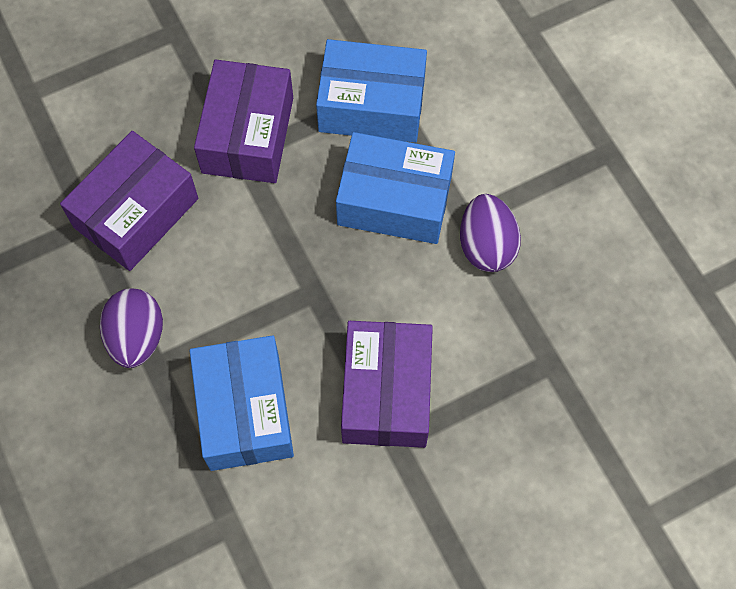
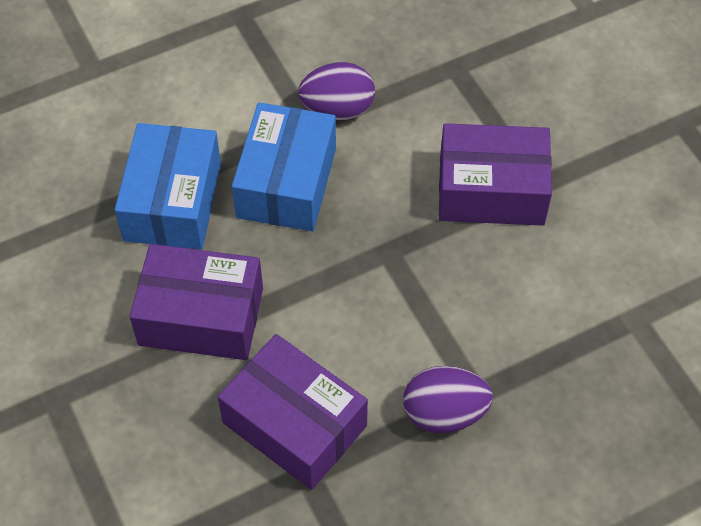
camera: 90 degrees left, 10 degrees down
(245, 411) = (519, 308): blue box -> none

